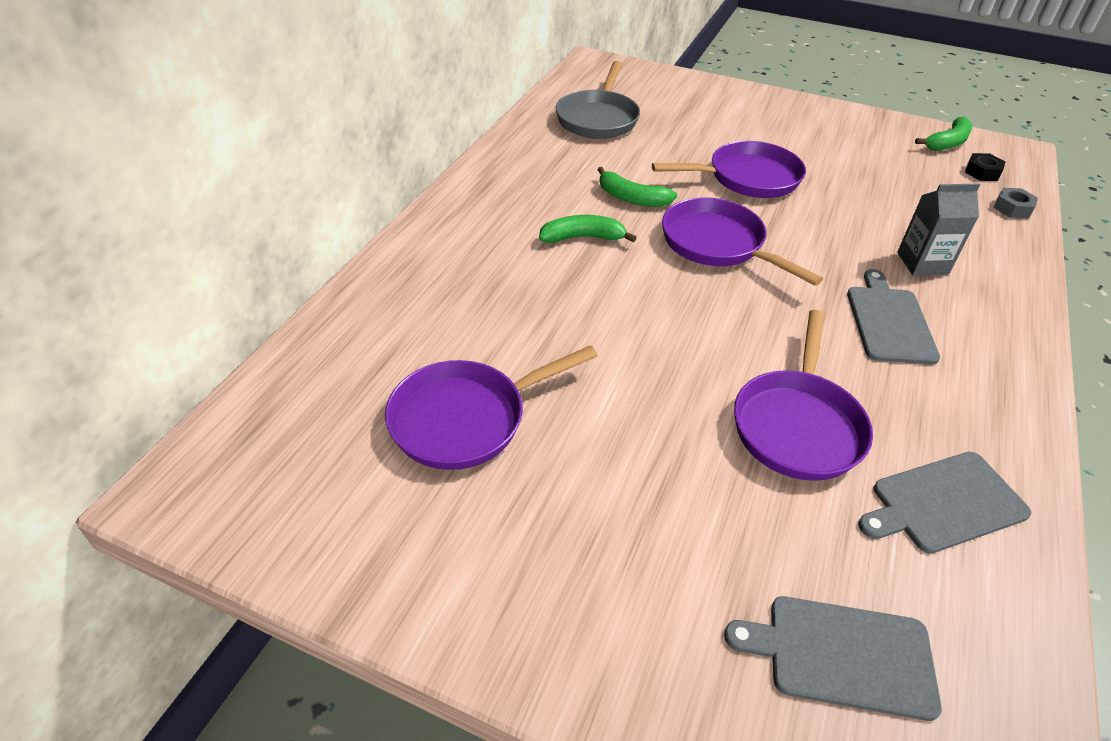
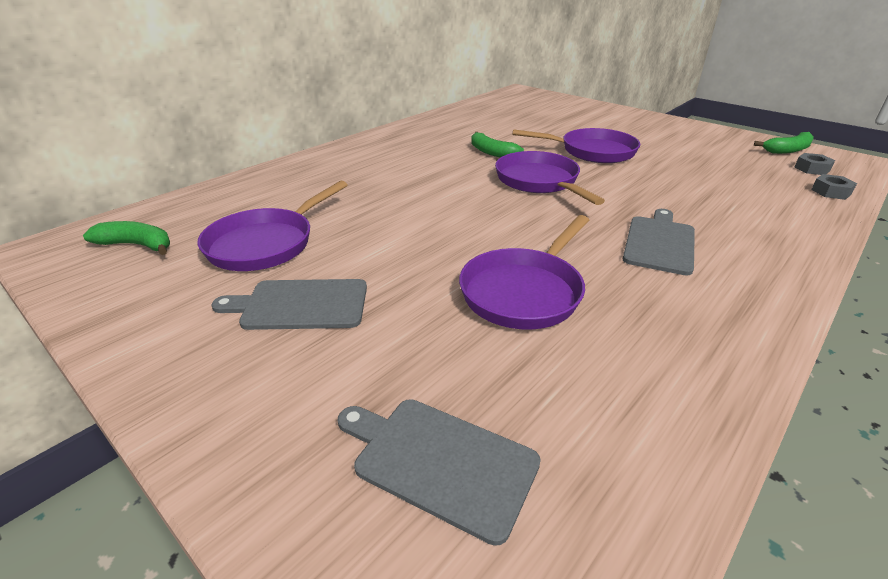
camera: 20 degrees right, 10 degrees down
(466, 418) = (266, 244): purple pan -> purple pan turned 45 degrees counterclockwise
(583, 238) = (437, 167): green banana -> green banana (137, 245)
(598, 118) = (500, 114): grey pan -> none
(922, 263) = (717, 213): grey carton -> none
(943, 503) = (630, 371): grey cutting board -> grey cutting board (300, 304)
(982, 172) = (812, 169): black nut -> grey nut

